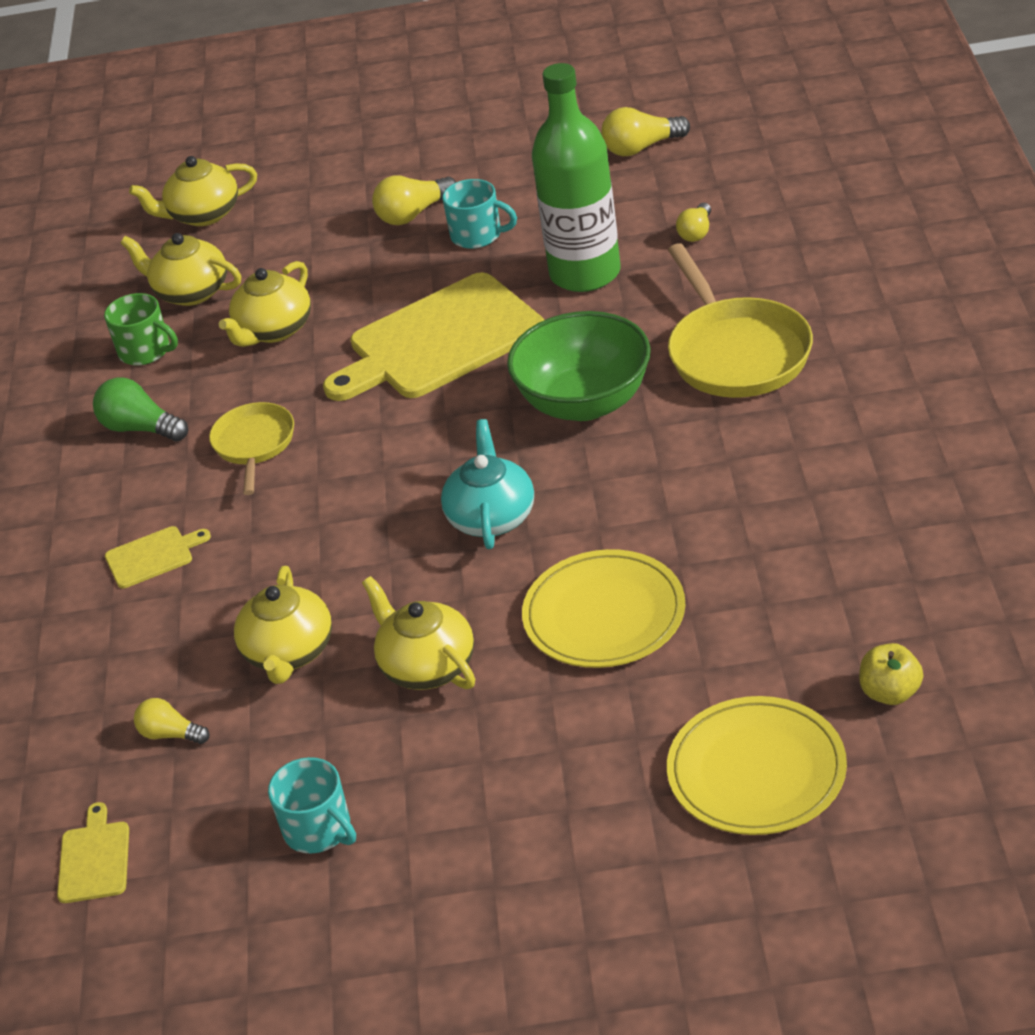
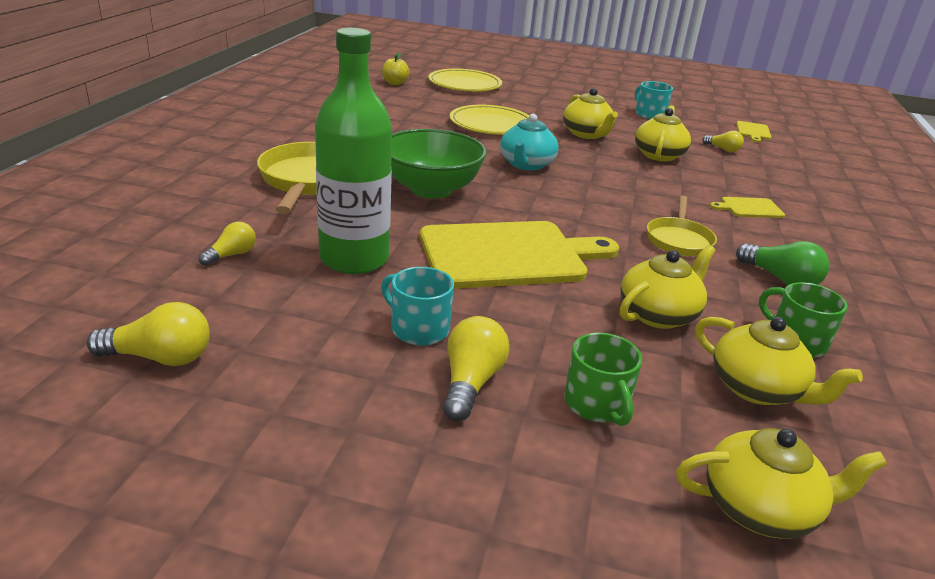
camera: 170 degrees left, 10 degrees down
(316, 234) = (597, 404): none -> green mug
(413, 214) = (470, 382): yellow light bulb -> yellow light bulb turned 60 degrees counterclockwise

